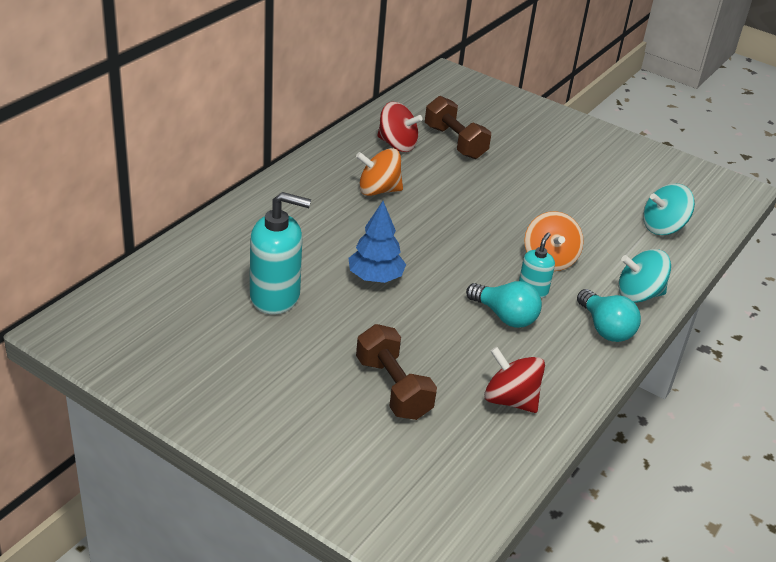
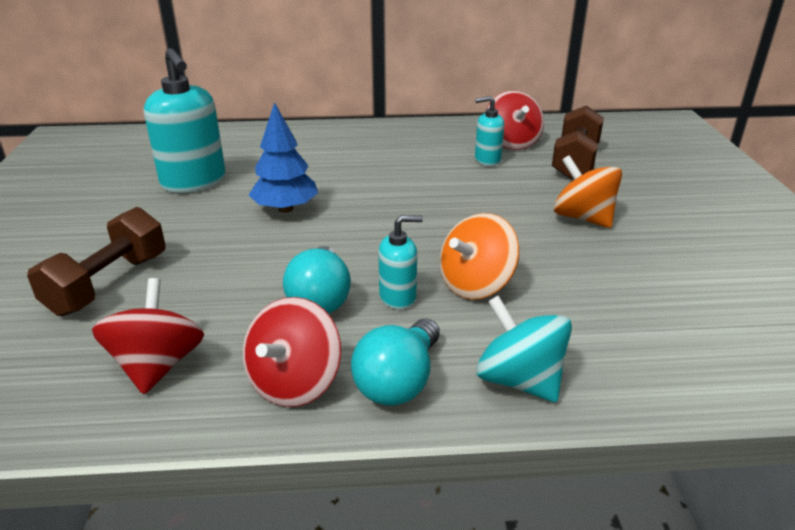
camera: 55 degrees right, 5 degrees down
(378, 190) = (425, 161): orange spinning top -> orange spinning top (583, 218)
(409, 168) = (487, 160): none -> turquoise soap dispenser
(574, 360) = (295, 383): none -> red spinning top
(663, 227) = (707, 339): turquoise spinning top -> none

